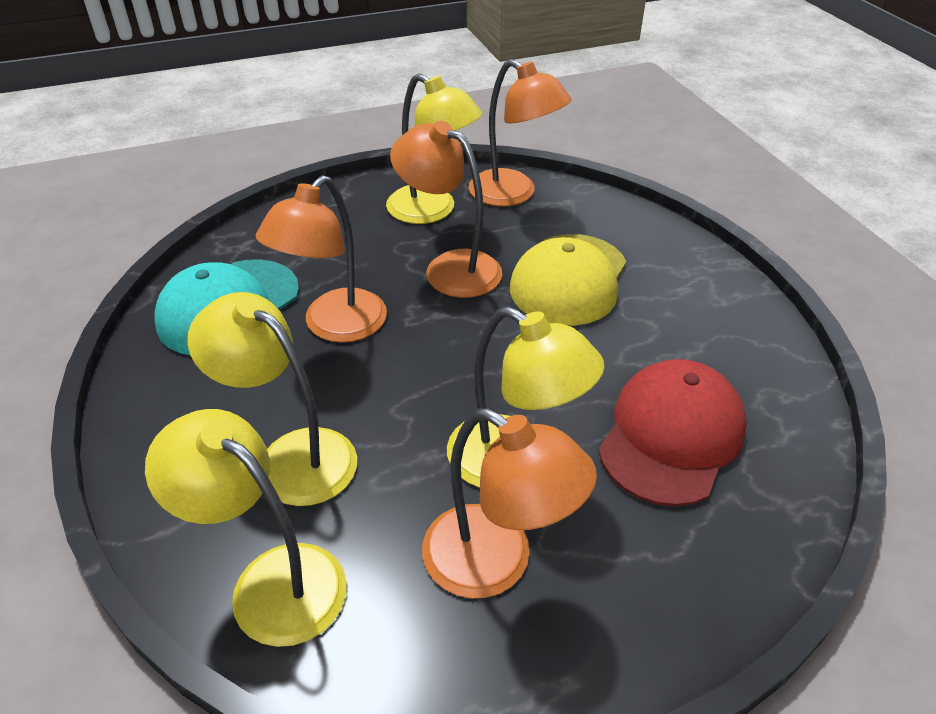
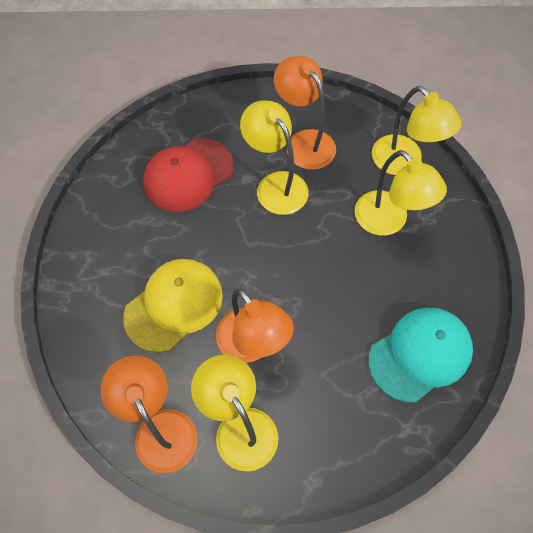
camera: 160 degrees left, 20 degrees up
(335, 326) = (349, 311): orange lamp -> none

